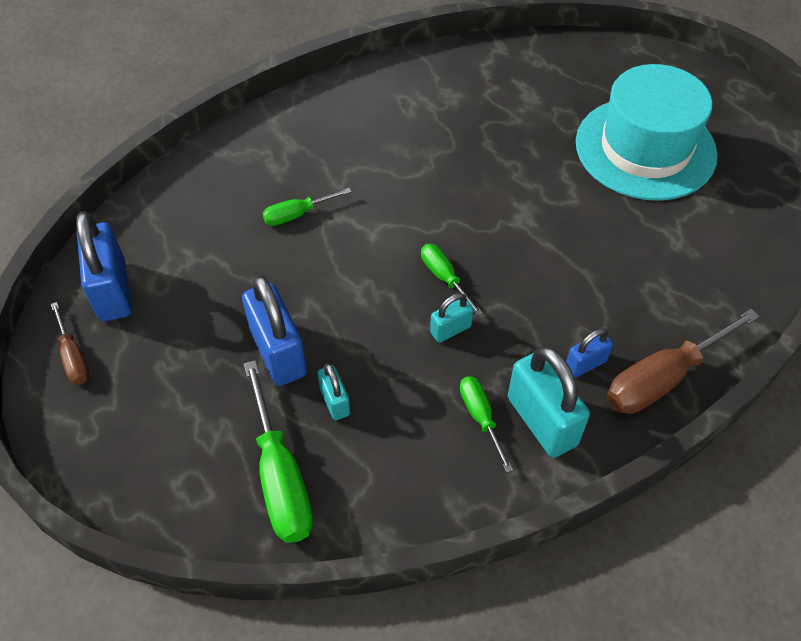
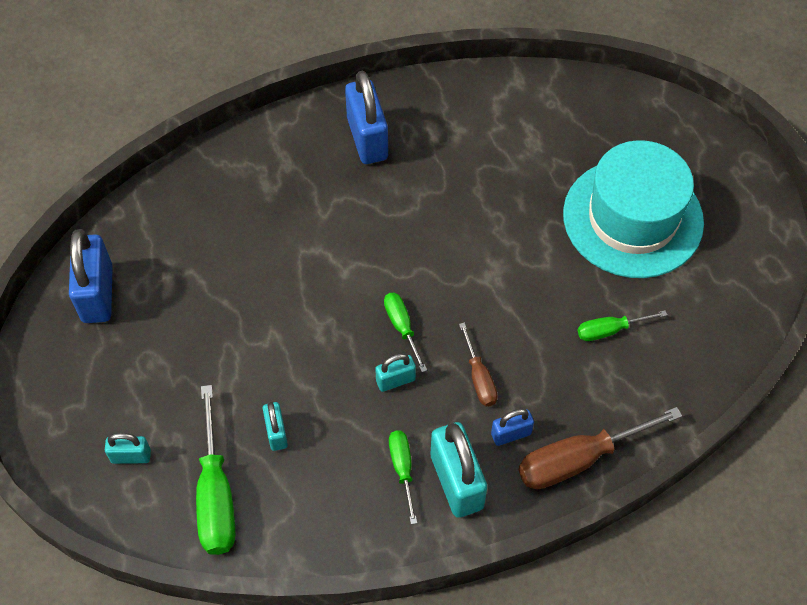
camera: 10 degrees right, 5 degrees up
(73, 356) = (54, 352): brown screwdriver -> brown screwdriver (479, 377)
(176, 451) = (131, 456): none -> turquoise padlock
(278, 352) = (235, 378): blue padlock -> blue padlock (367, 138)
(297, 214) = (278, 240): green screwdriver -> green screwdriver (610, 330)

